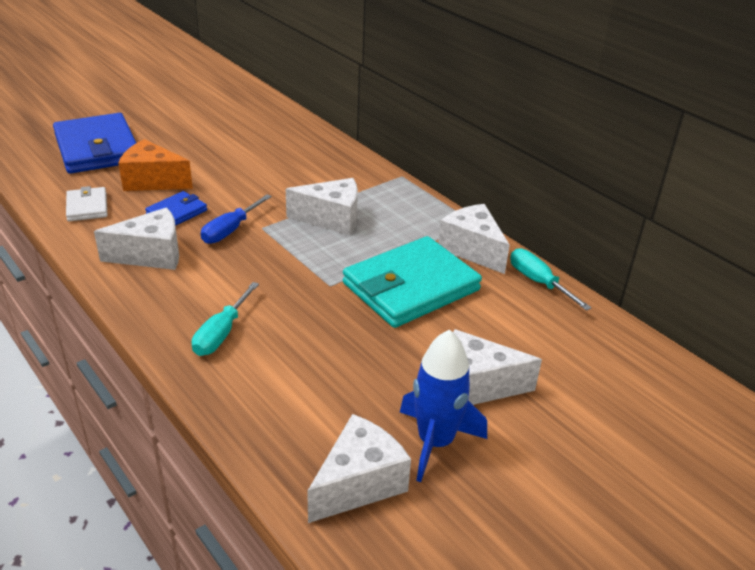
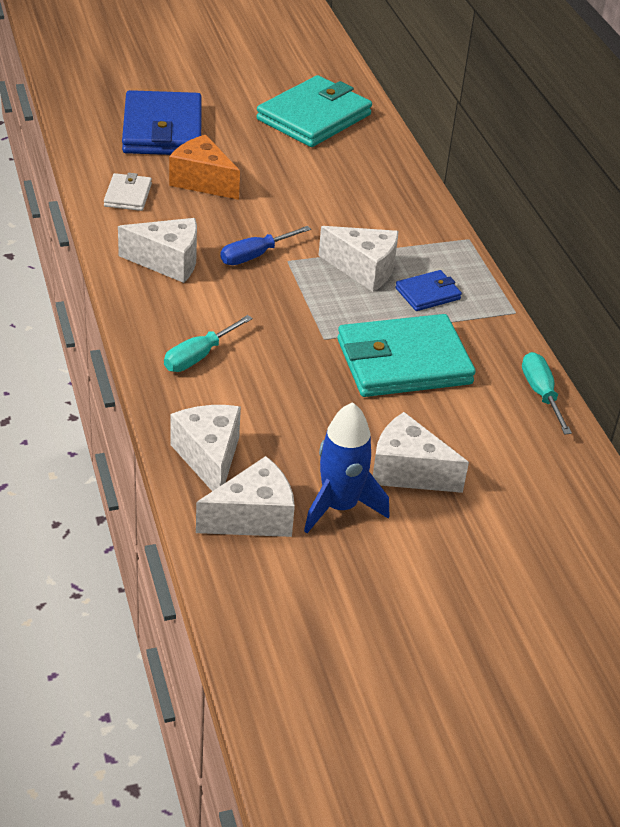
camera: 20 degrees right, 5 degrees up
(177, 212) = (211, 223): blue wallet -> blue wallet (427, 294)
(225, 114) = (314, 117): none -> turquoise wallet
(472, 250) = (493, 341): white cheese -> white cheese (209, 458)

